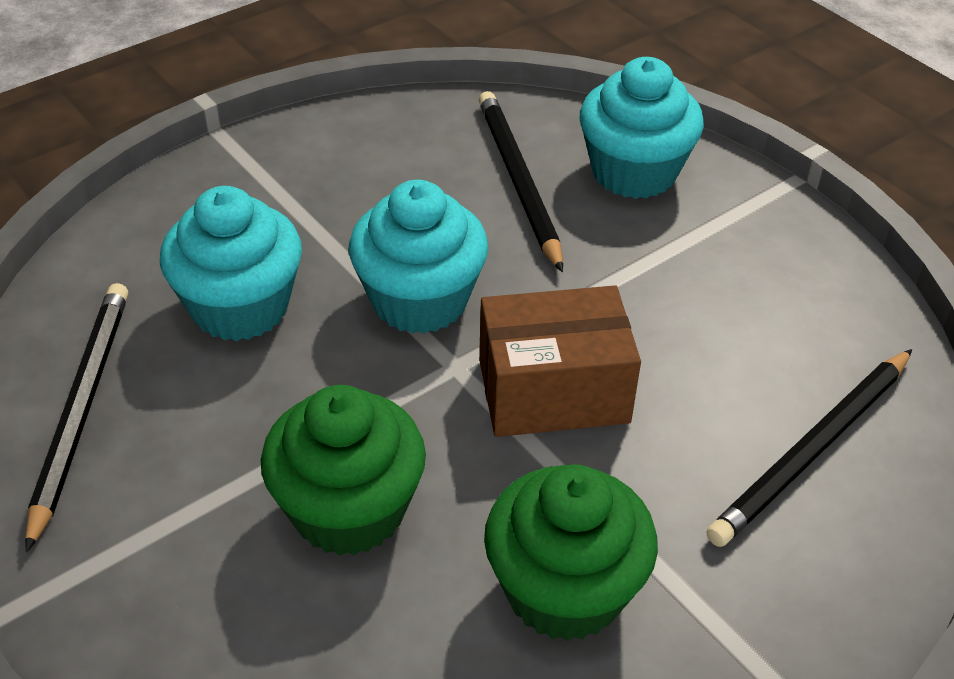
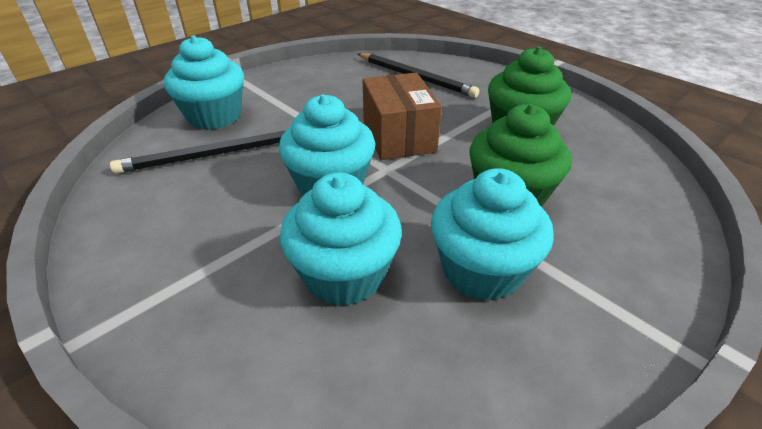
camera: 95 degrees left, 5 degrees down
(81, 409) = (481, 359): black pencil -> none
(204, 437) = (481, 270): none -> turquoise cupcake

